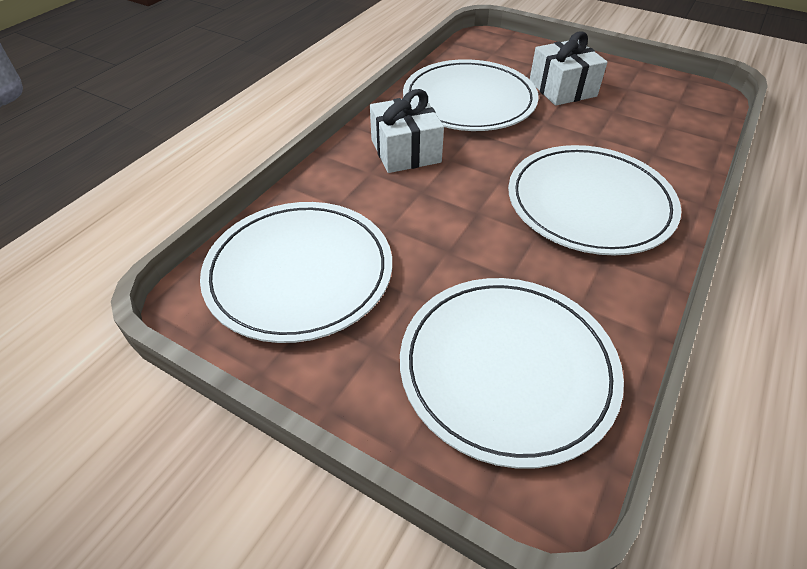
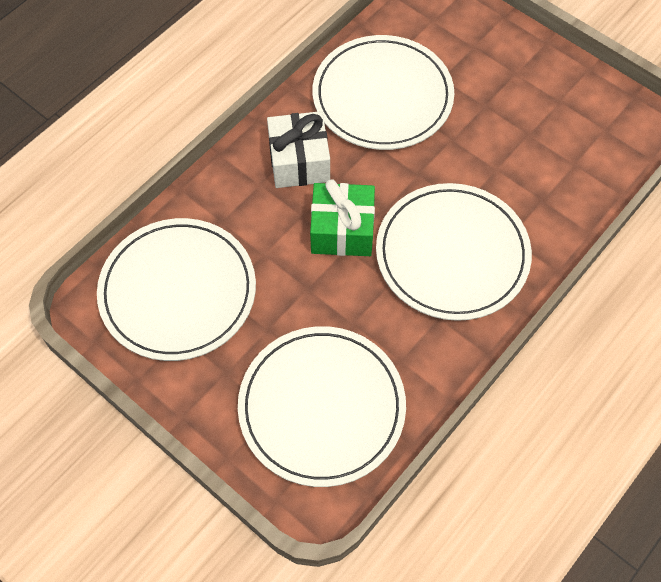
camera: 10 degrees right, 15 degrees up
(468, 198) = (342, 230): none -> green gift
(562, 89) = (488, 91): white gift -> none

